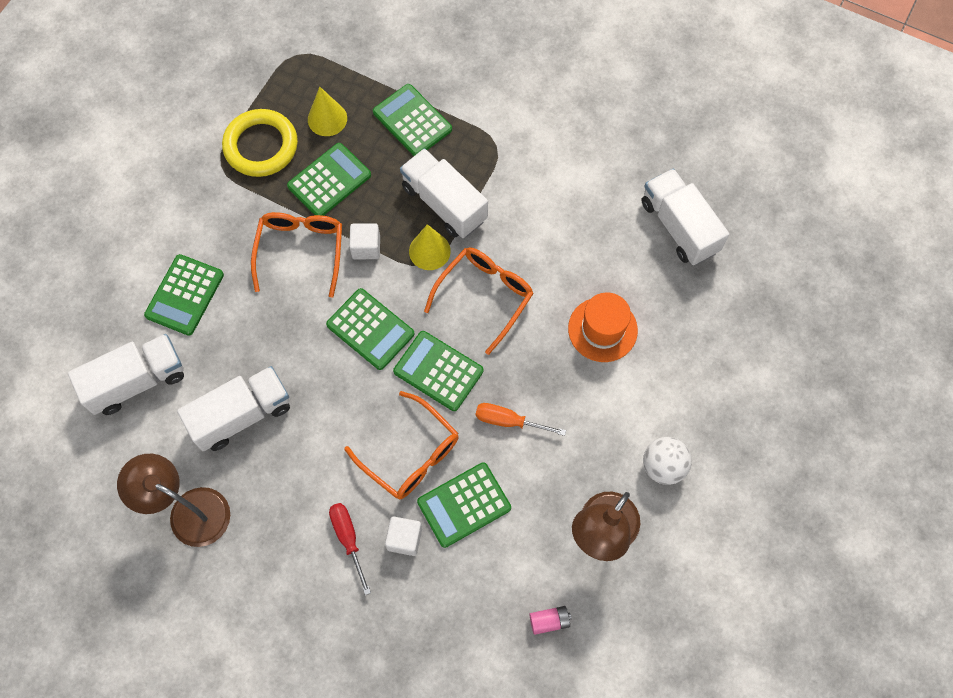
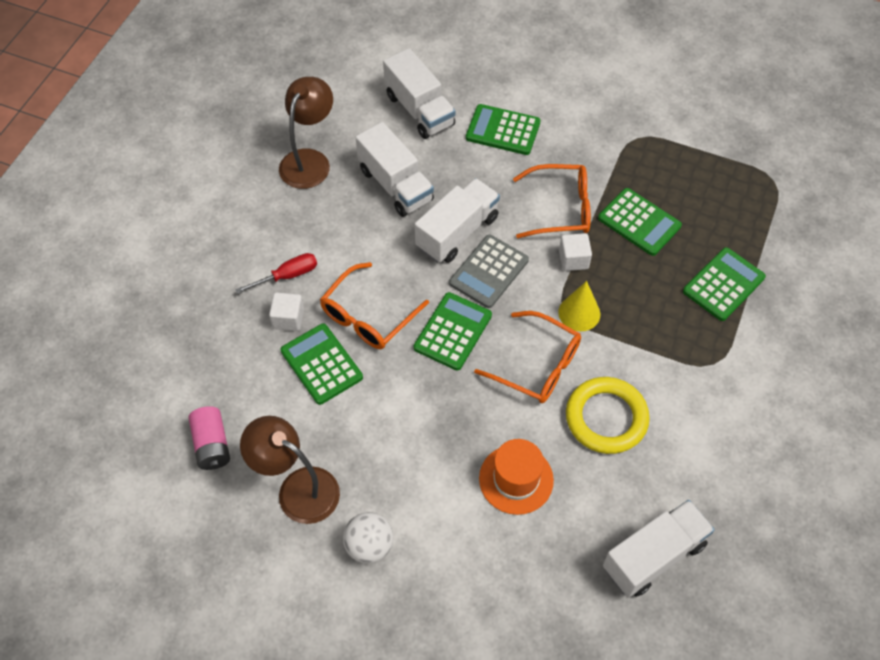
camera: 85 degrees right, 10 degrees down
(261, 146) = (664, 165): yellow ring -> yellow ring (606, 418)
(327, 119) = (707, 213): yellow cone -> none
(370, 329) = (489, 272): green calculator -> grey calculator
(444, 203) = (634, 321): white truck -> white truck (457, 232)
(508, 421) = (407, 396): orange screwdriver -> none
(549, 621) = (212, 445): pink battery -> pink battery, size x1.56

